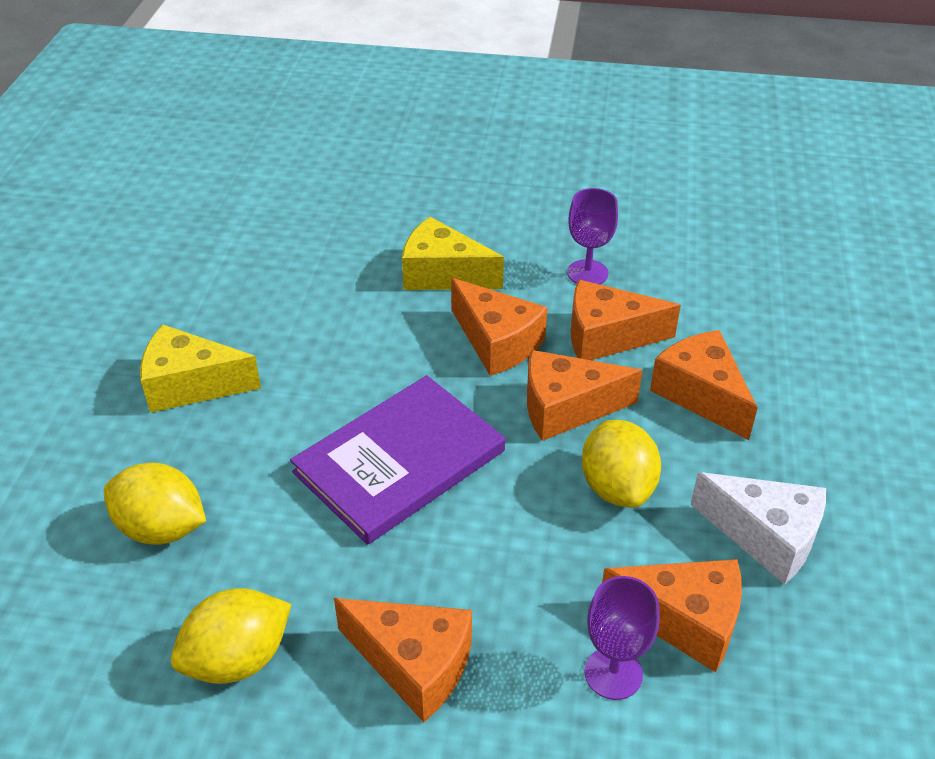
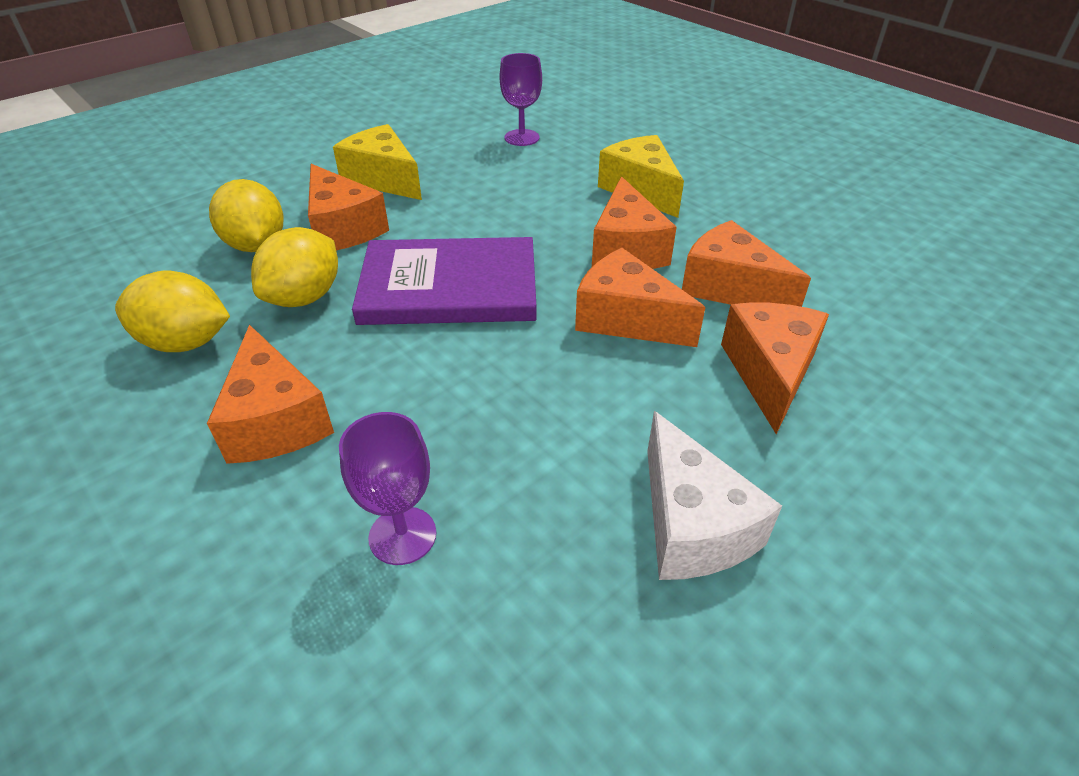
camera: 40 degrees right, 0 degrees up
(587, 273) = (769, 238): purple goblet -> purple goblet (522, 138)
(617, 487) = (595, 398): yellow lemon -> yellow lemon (304, 297)
(684, 621) = (518, 540): orange cheese -> orange cheese (343, 228)

